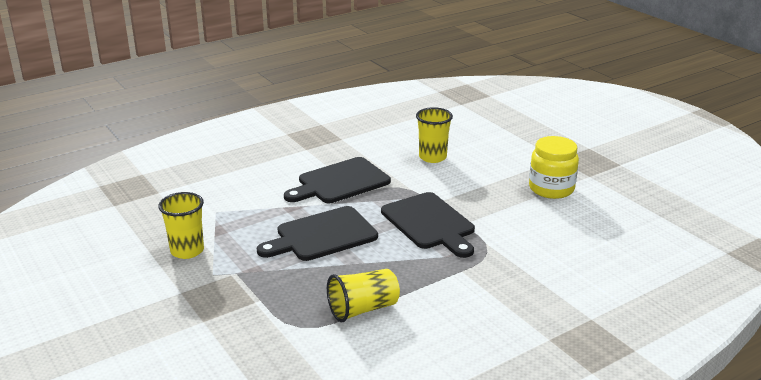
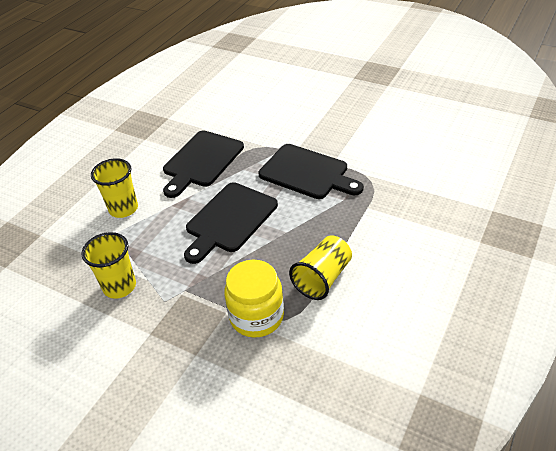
camera: 25 degrees left, 15 degrees up
(432, 157) = (258, 109): yellow cup -> yellow cup (123, 209)
(551, 188) = (370, 106): yellow jar -> yellow jar (256, 316)

